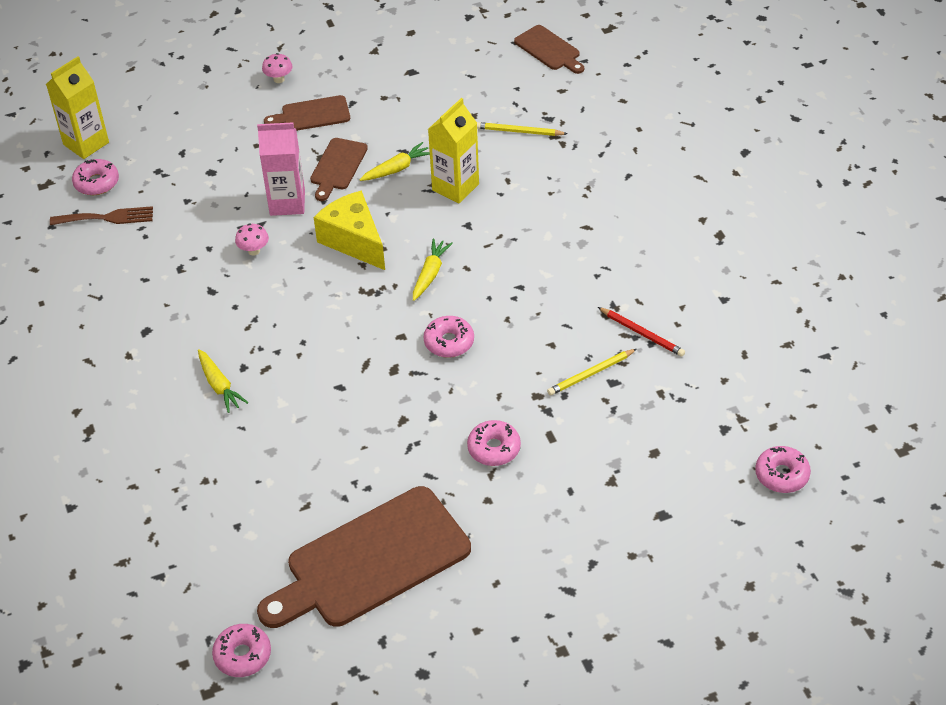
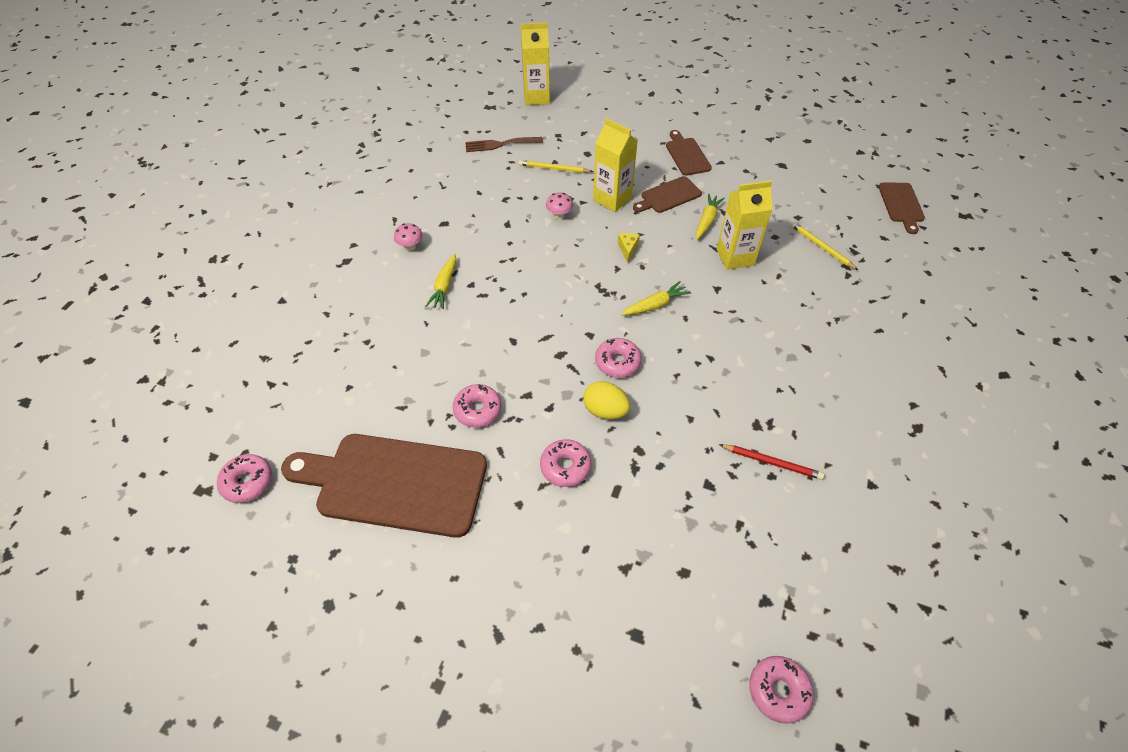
camera: 40 degrees right, 5 degrees up
(96, 183) = (517, 122): pink donut -> pink donut (477, 410)
(107, 218) = (500, 144): brown fork -> brown fork turned 135 degrees clockwise
(279, 79) = (688, 123): pink mushroom -> pink mushroom (410, 247)
(287, 203) = (612, 199): pink carton -> yellow carton
(312, 115) = (686, 155): brown cutting board -> brown cutting board turned 45 degrees clockwise
(354, 241) = (628, 249): yellow cheese -> yellow cheese, size x0.43
(397, 168) = (707, 220): yellow carrot -> yellow carrot turned 75 degrees counterclockwise
(479, 386) = (605, 410): none -> yellow egg
(591, 374) = (697, 465): yellow pencil -> yellow pencil (554, 169)
(642, 333) = (772, 462): red pencil -> red pencil turned 60 degrees counterclockwise

